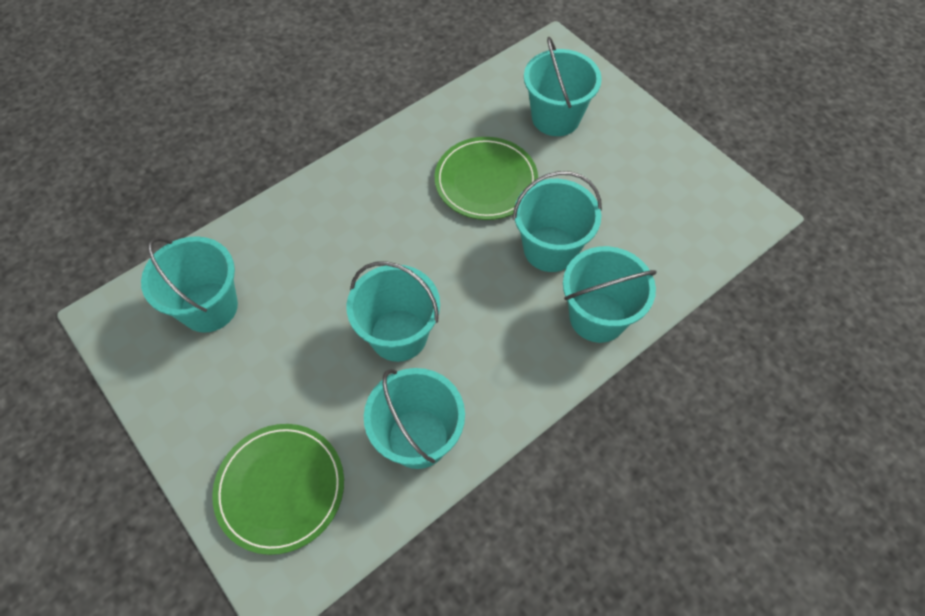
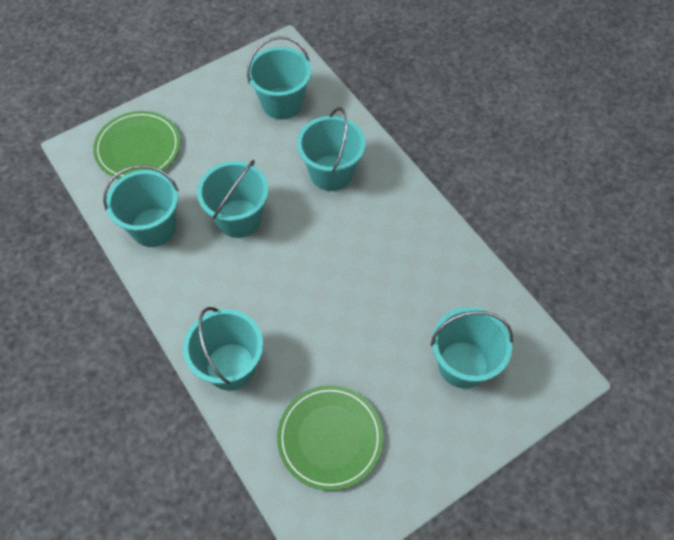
camera: 95 degrees right, 0 degrees up
(486, 181) = (385, 293): green plate -> green plate (330, 438)
(550, 249) = (305, 338): turquoise bucket -> turquoise bucket (331, 173)

